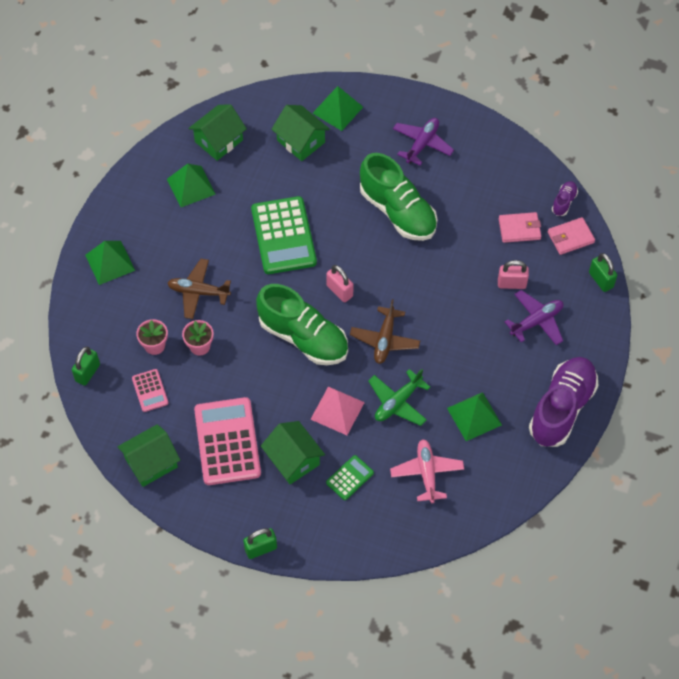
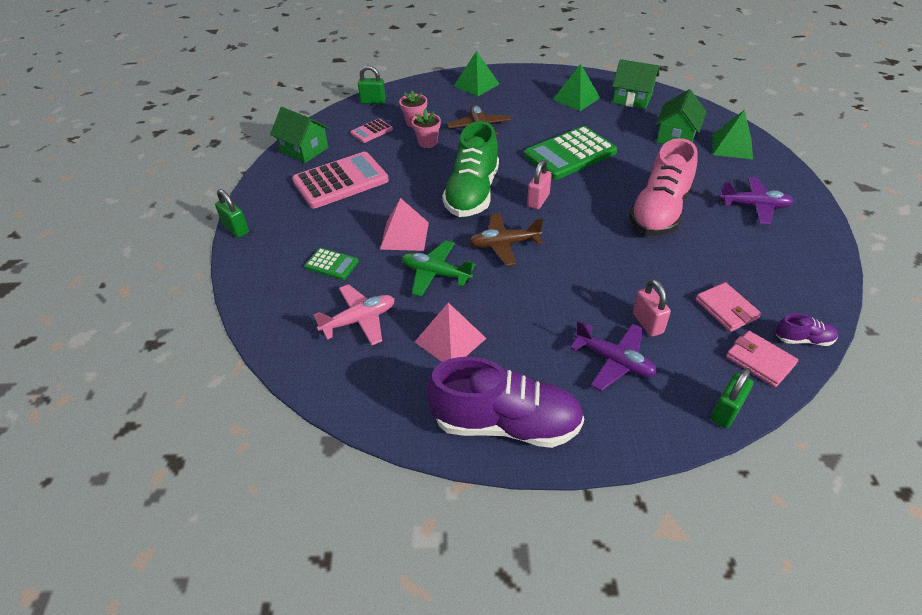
camera: 70 degrees right, 15 degrees down
(293, 460) = (338, 223): green house -> none
(398, 211) = (659, 212): green shoe -> pink shoe
(474, 416) = (450, 340): green pyramid -> pink pyramid

